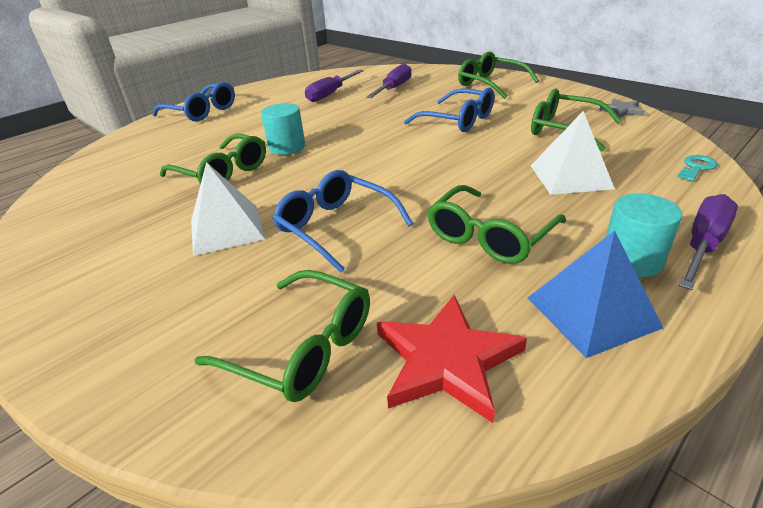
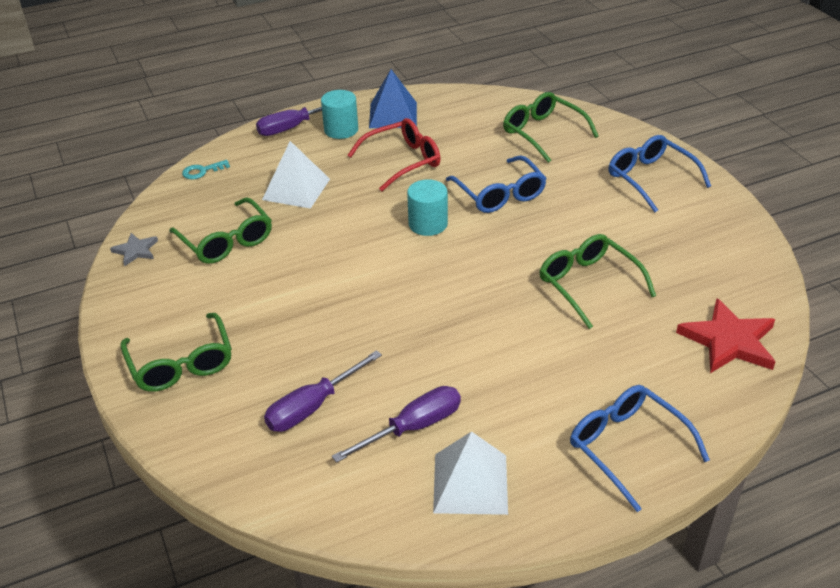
camera: 160 degrees left, 5 degrees up
(226, 229) = (583, 214): white pyramid -> white pyramid (470, 483)
(287, 147) = (514, 306): turquoise cylinder -> turquoise cylinder (428, 224)
(446, 360) = (477, 114): red star -> red star (729, 341)
(458, 120) = (304, 292): blue glasses -> blue glasses (650, 178)
(489, 236) = (403, 161): green glasses -> red glasses

